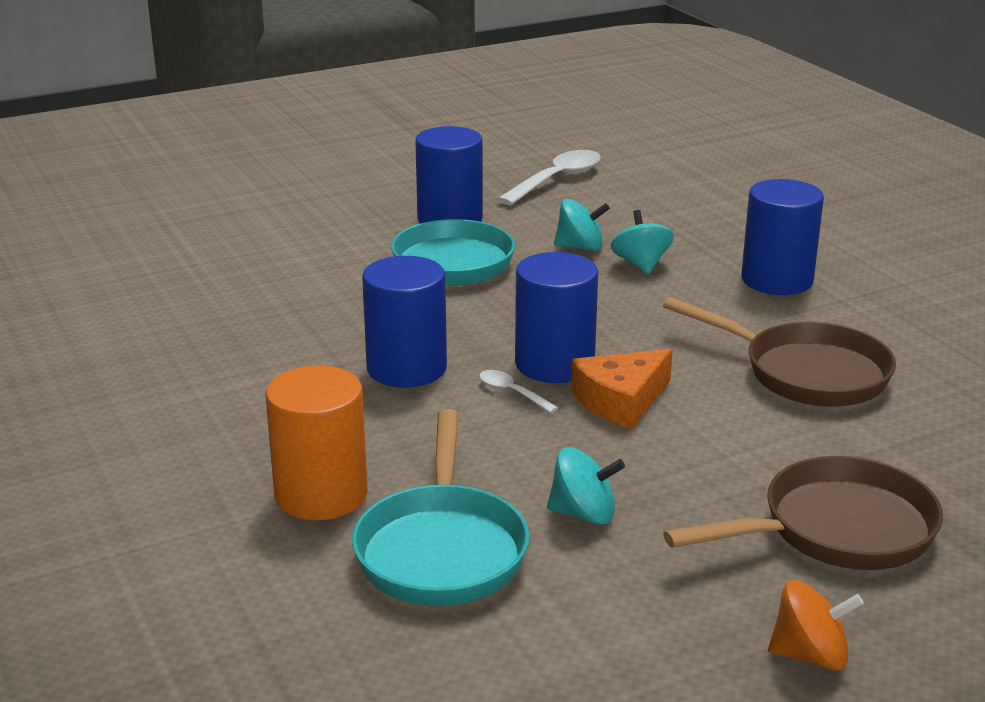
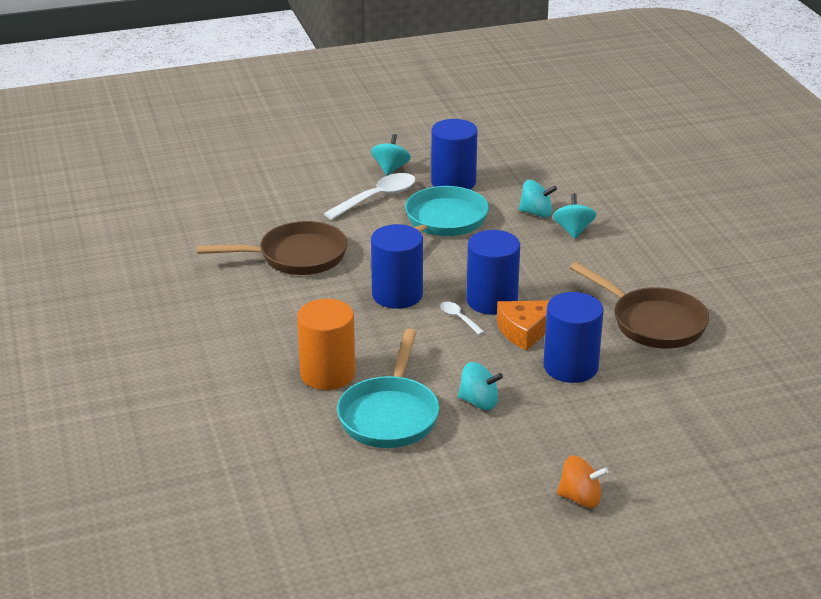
camera: 10 degrees right, 5 degrees up
(355, 209) = (391, 168): none -> turquoise spinning top
(556, 180) = (537, 155): white spoon -> white spoon (377, 198)
(777, 280) = (662, 251): blue cylinder -> blue cylinder (570, 367)
(836, 530) = (627, 428): brown pan -> brown pan (296, 257)

